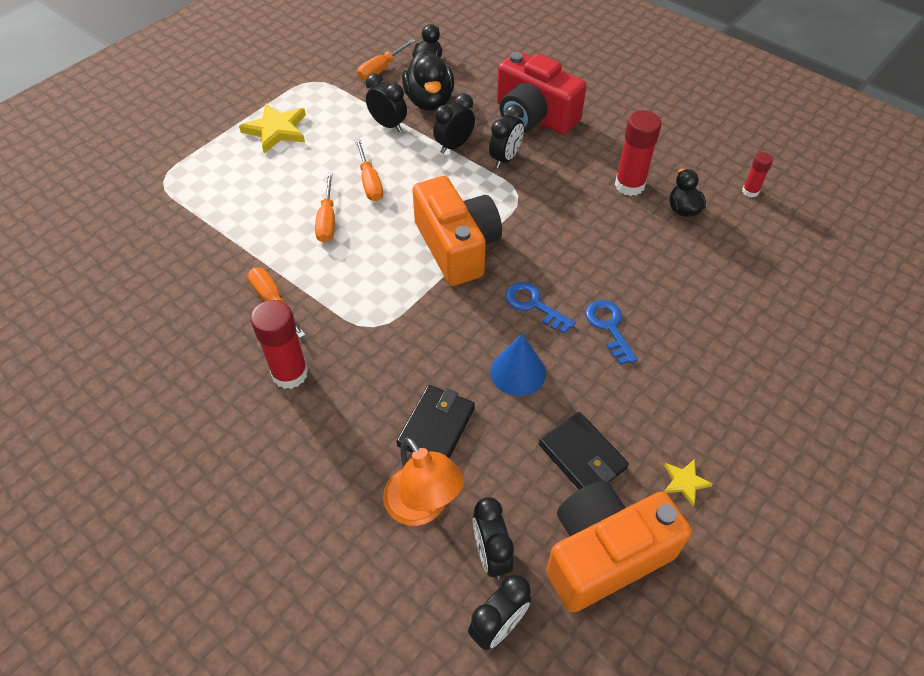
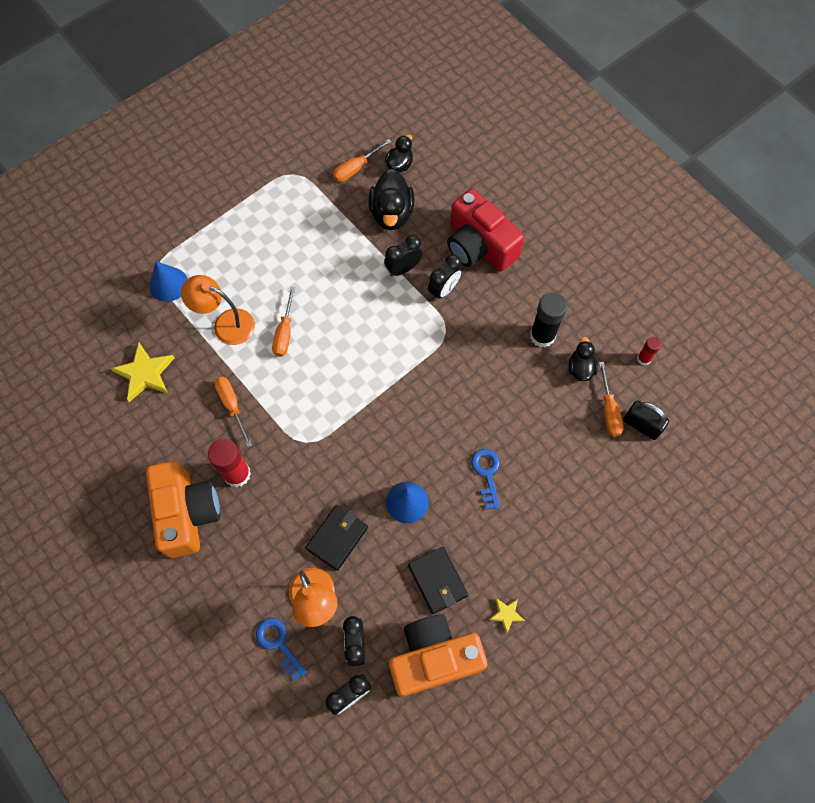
camera: 10 degrees right, 15 degrees up
(179, 192) = (168, 284): none -> blue cone
(254, 221) = (225, 324): none -> orange lamp
(276, 130) = (255, 227): yellow star -> yellow star (145, 373)
(370, 182) = (325, 298): orange screwdriver -> orange screwdriver (609, 410)
(388, 125) = (351, 236): black clock -> none
(457, 247) = (384, 376): orange camera -> orange camera (187, 513)
(534, 305) = (433, 443): blue key -> blue key (278, 644)
(629, 185) = (542, 336): red glue stick -> black glue stick
(773, 253) = (641, 425): none -> black padlock

